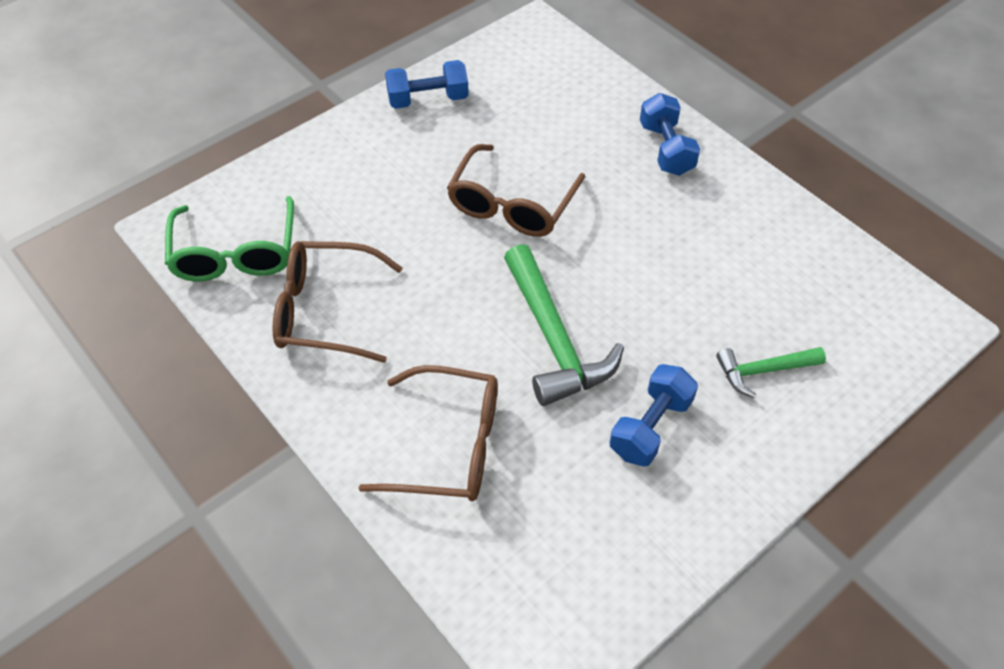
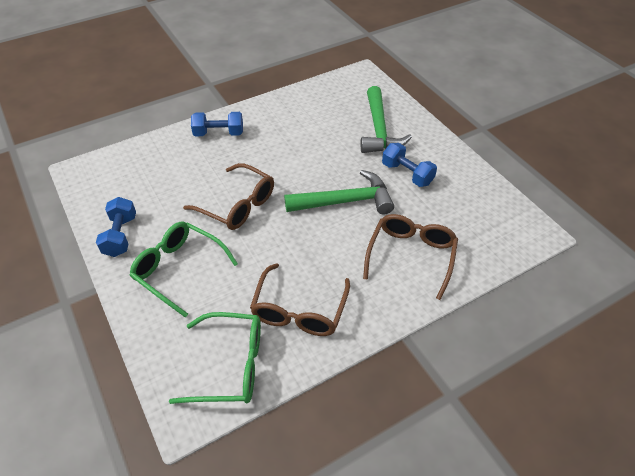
camera: 80 degrees left, 5 degrees down
(380, 169) = (179, 269): none -> green glasses
(763, 371) = (379, 130): green hammer -> green hammer, size x1.78

